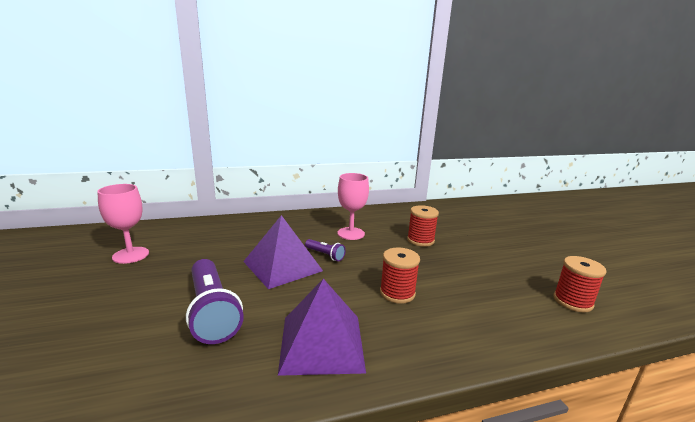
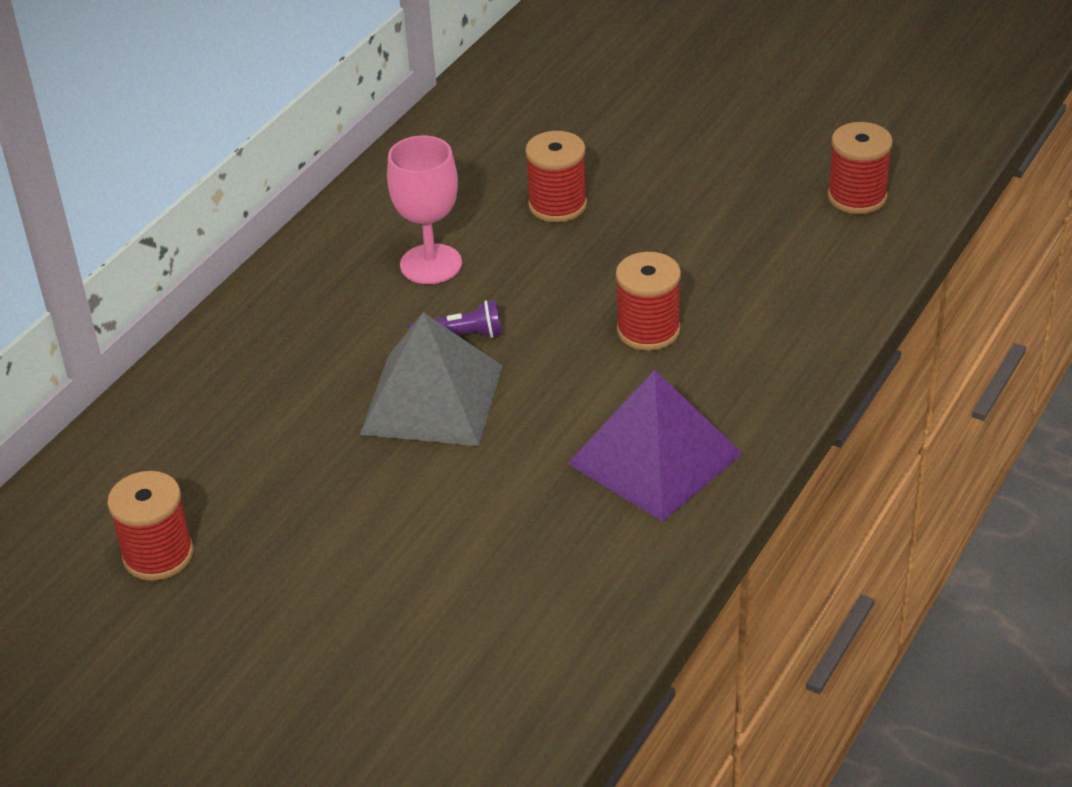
camera: 40 degrees left, 20 degrees up
(131, 255) = (158, 555): pink goblet -> red spool
(212, 311) = (465, 524): purple flashlight -> none
(282, 266) = (432, 399): purple pyramid -> grey pyramid

